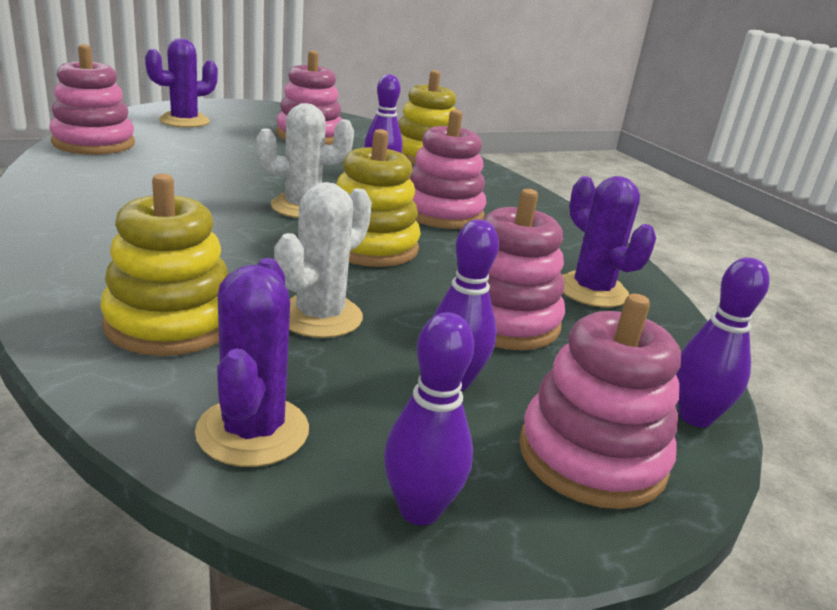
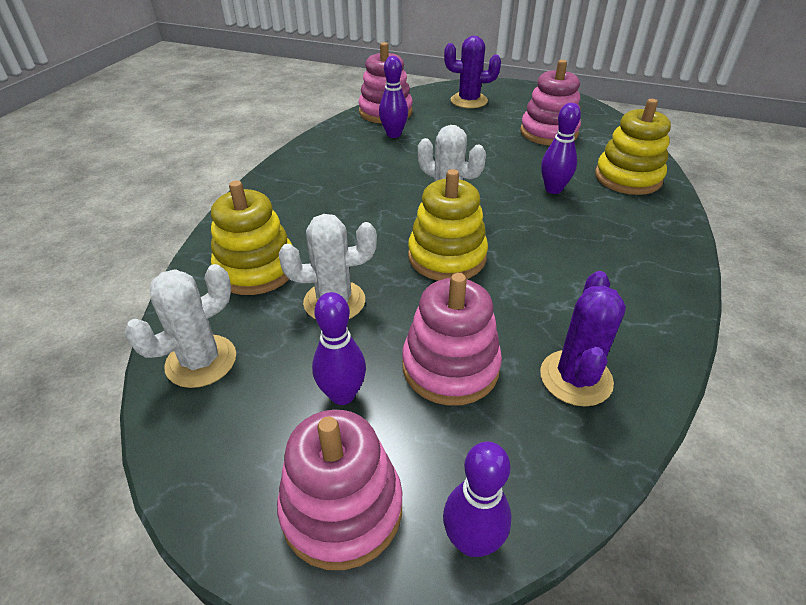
camera: 50 degrees right, 15 degrees up
(253, 431) = (201, 361): purple cactus -> white cactus
(420, 510) = (203, 464): purple bowling pin -> purple bowling pin (393, 134)
(442, 213) = (553, 244): pink stacking toy -> none

